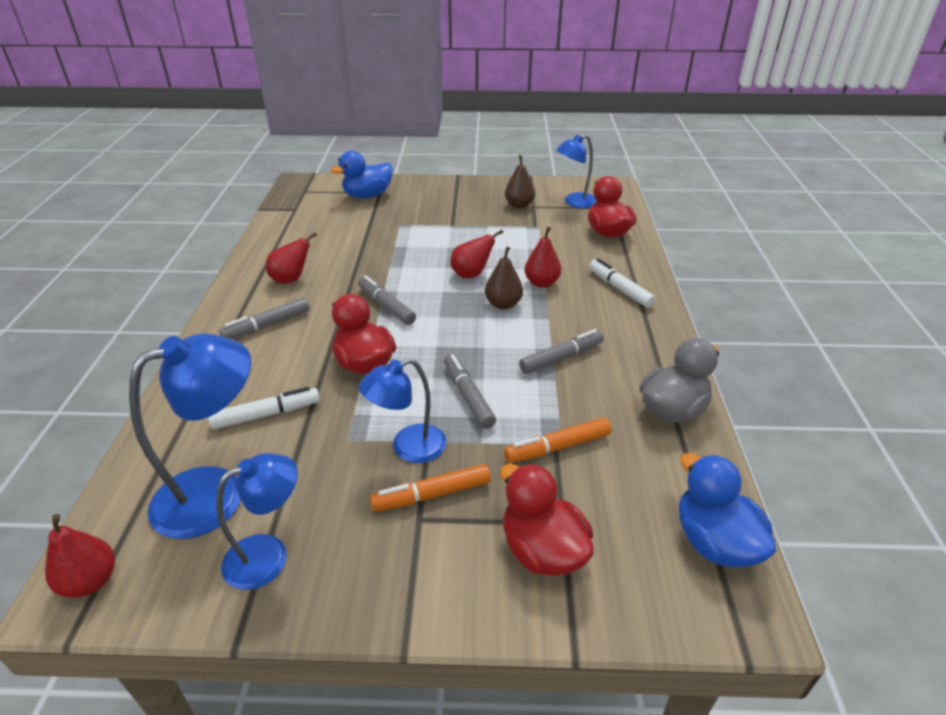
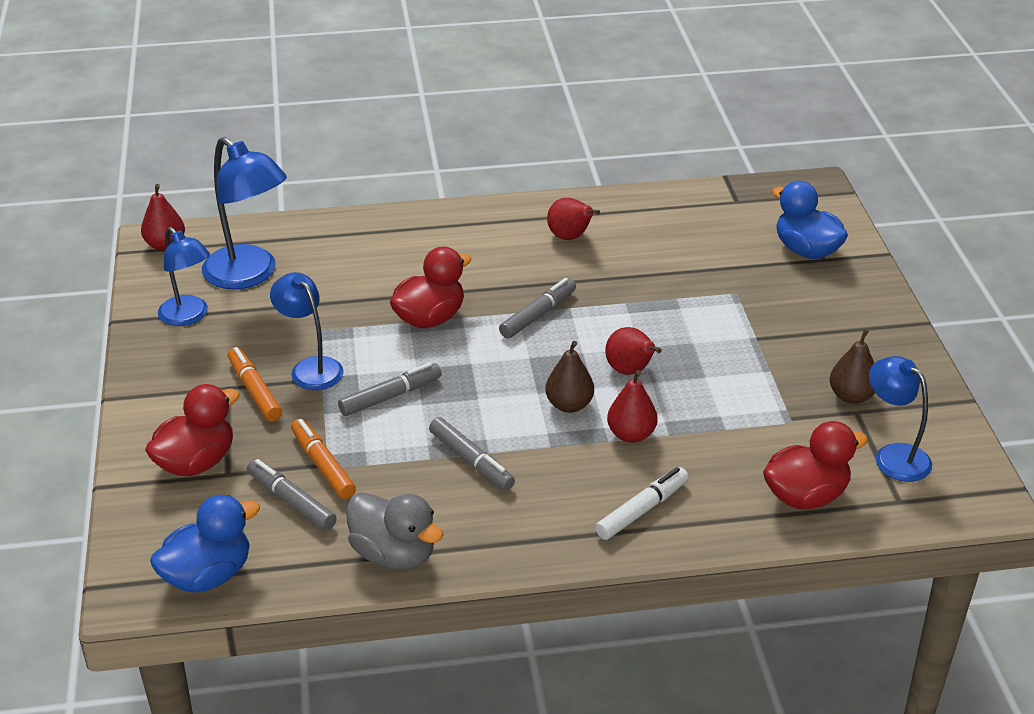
camera: 80 degrees right, 0 degrees up
(266, 414) = (344, 276): white marker -> none
(267, 325) = (478, 243): grey marker -> grey marker (291, 501)

